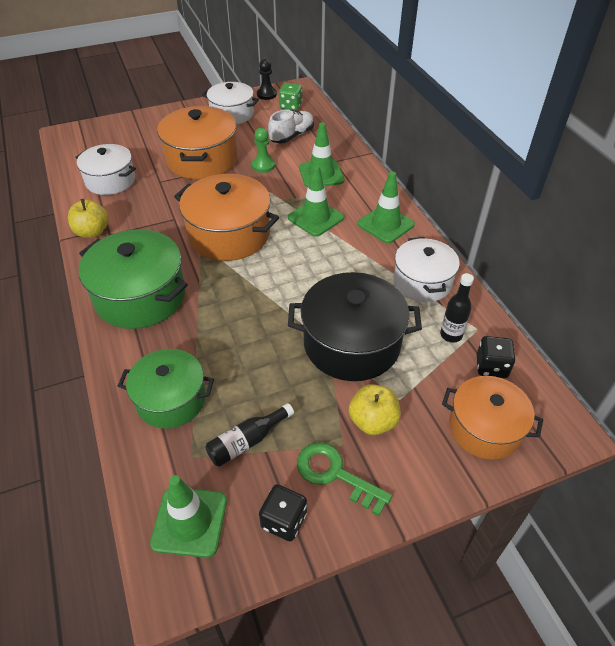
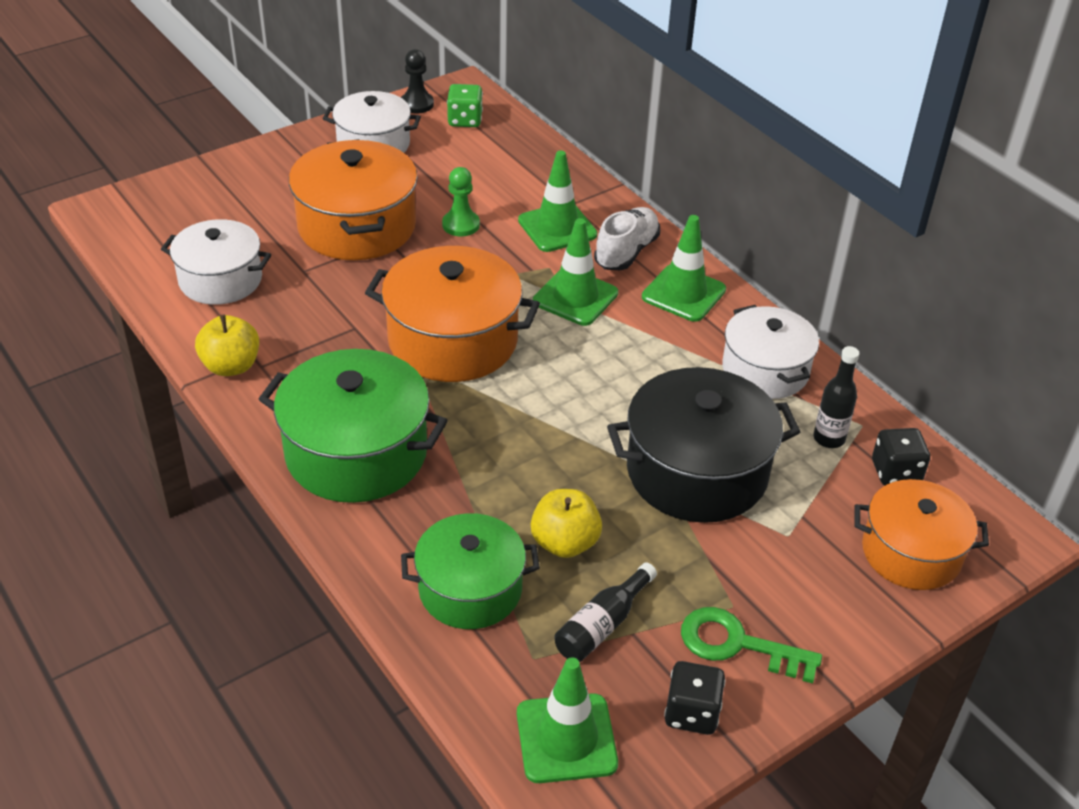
camera: 15 degrees left, 5 degrees down
(292, 136) = (487, 171): white shoe -> white shoe (626, 252)
(373, 421) = (763, 569): yellow apple -> yellow apple (565, 543)

